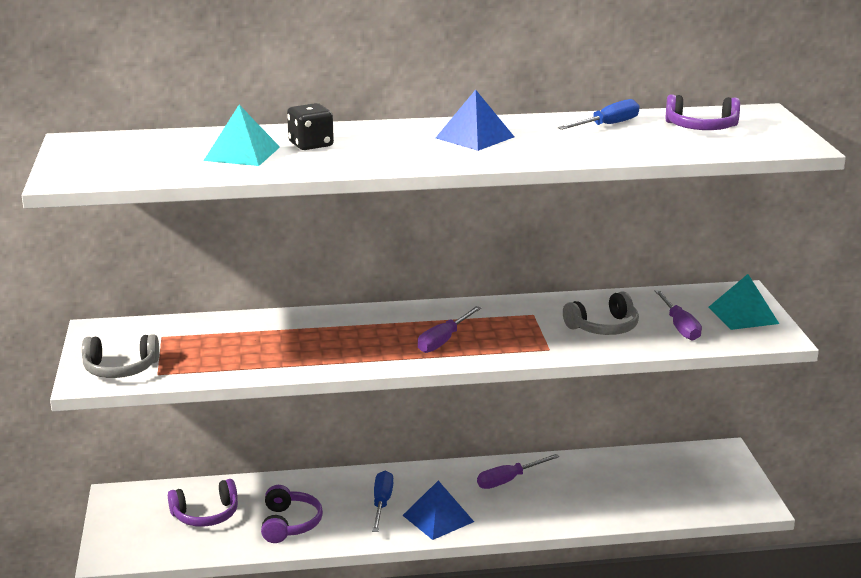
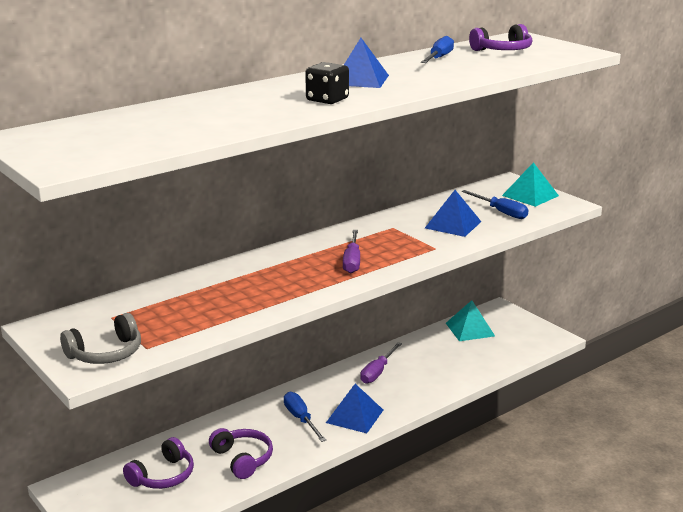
camera: 30 degrees left, 0 degrees up
(242, 153) = (193, 120): turquoise pyramid -> turquoise pyramid (470, 329)
(311, 145) = (241, 105): black dice -> black dice (327, 100)
(604, 327) = (453, 224): grey headphones -> blue pyramid
(679, 327) = (501, 212): purple screwdriver -> blue screwdriver

